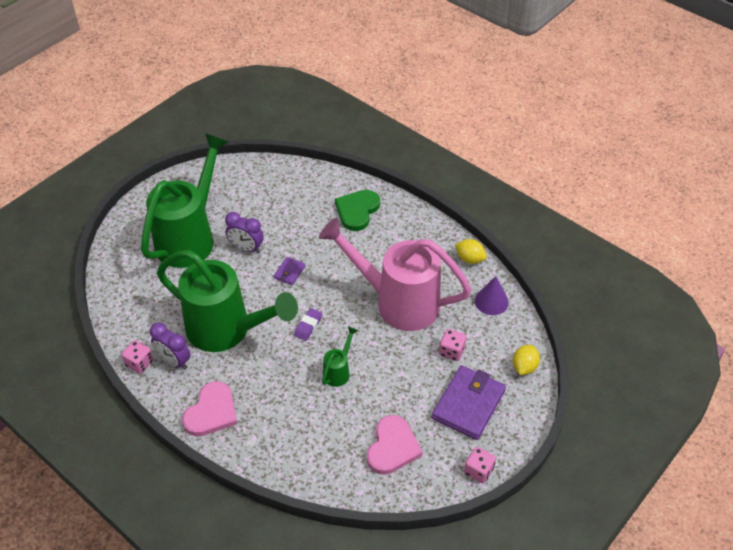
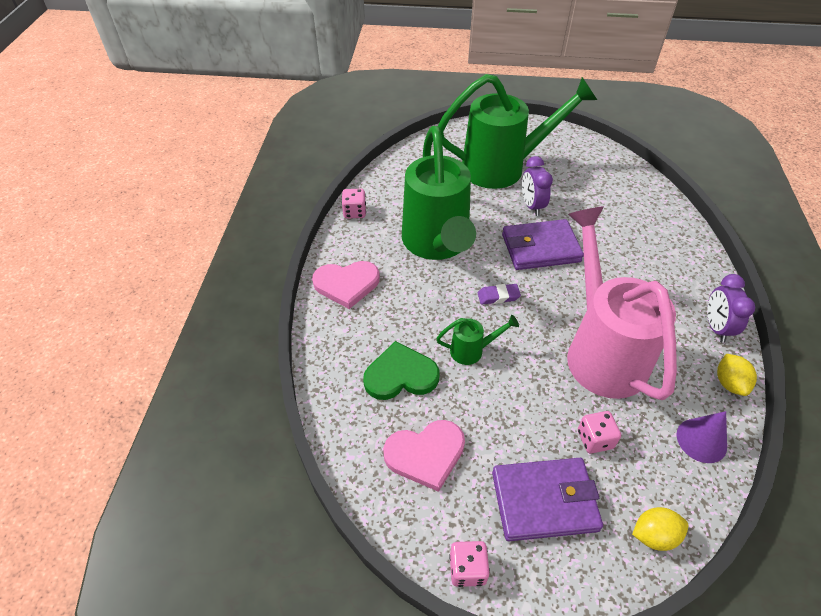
camera: 55 degrees right, 0 degrees up
(174, 361) = (375, 230): purple clock -> purple clock (716, 327)
(289, 272) = (540, 248): purple wallet -> purple wallet, size x2.12
(357, 211) = (665, 254): green heart -> green heart (400, 375)

